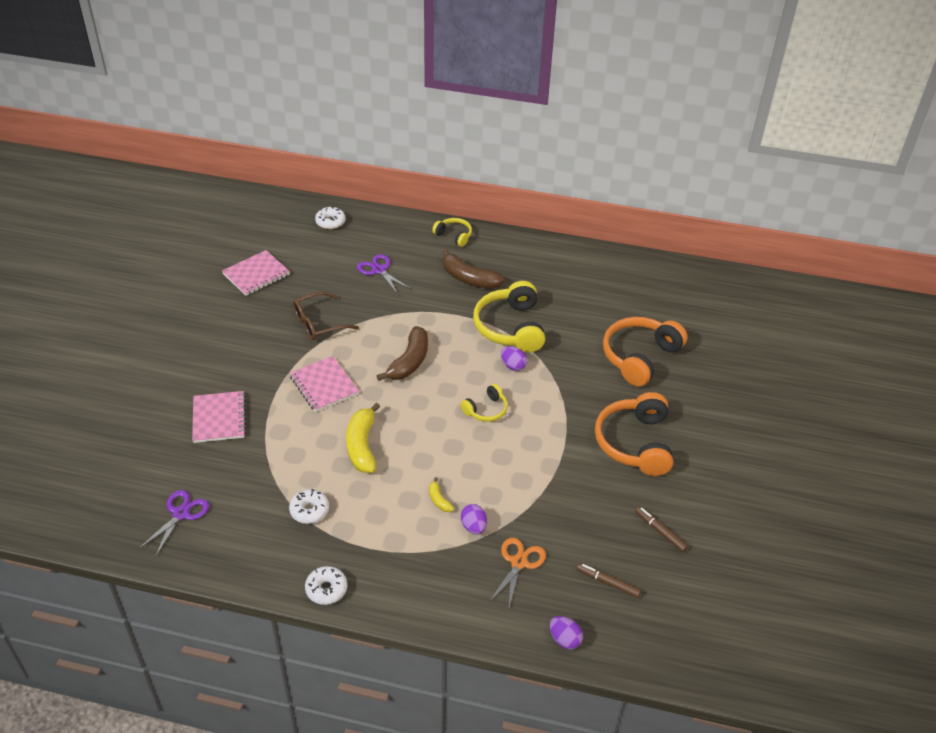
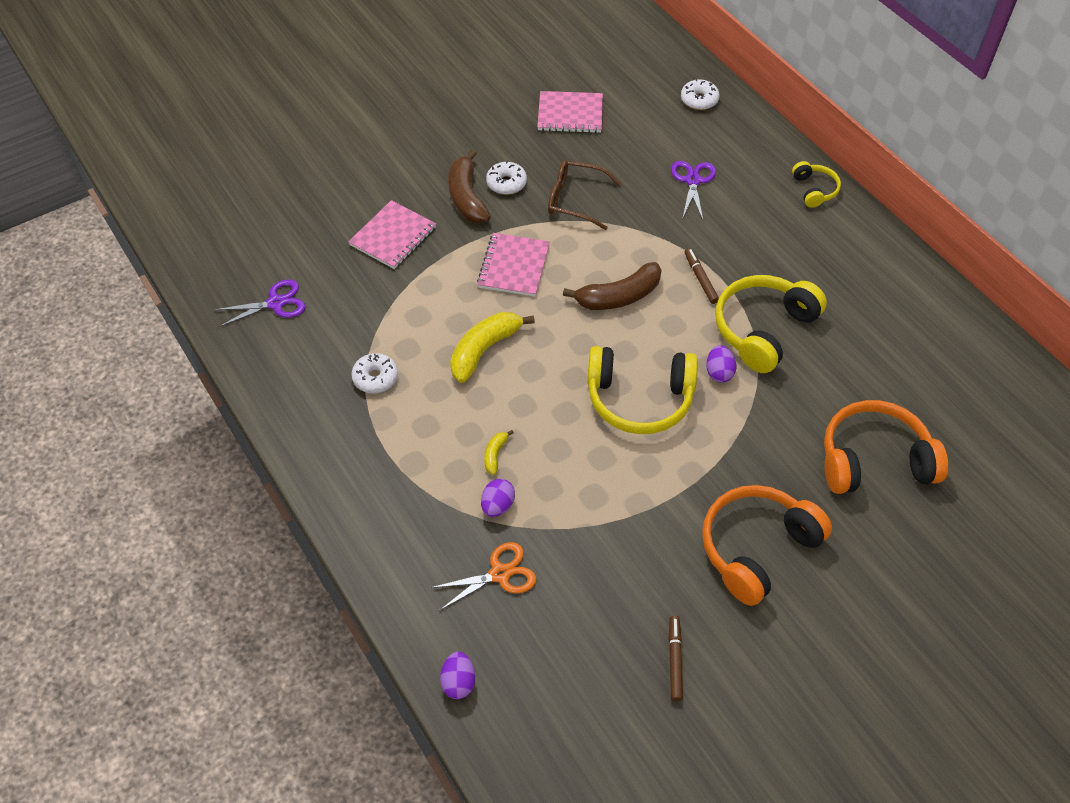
camera: 45 degrees right, 10 degrees up
(326, 589) = (313, 461): white donut -> white donut (506, 183)
(469, 278) = (778, 247): brown banana -> brown banana (467, 197)
(486, 410) = (639, 399): yellow headphones -> yellow headphones, size x1.94
(608, 583) = (561, 665): brown marker -> brown marker (700, 279)

